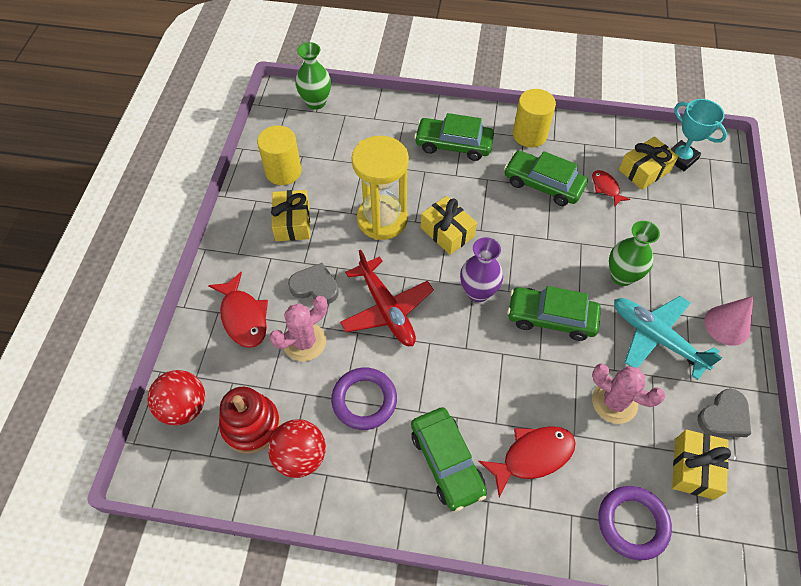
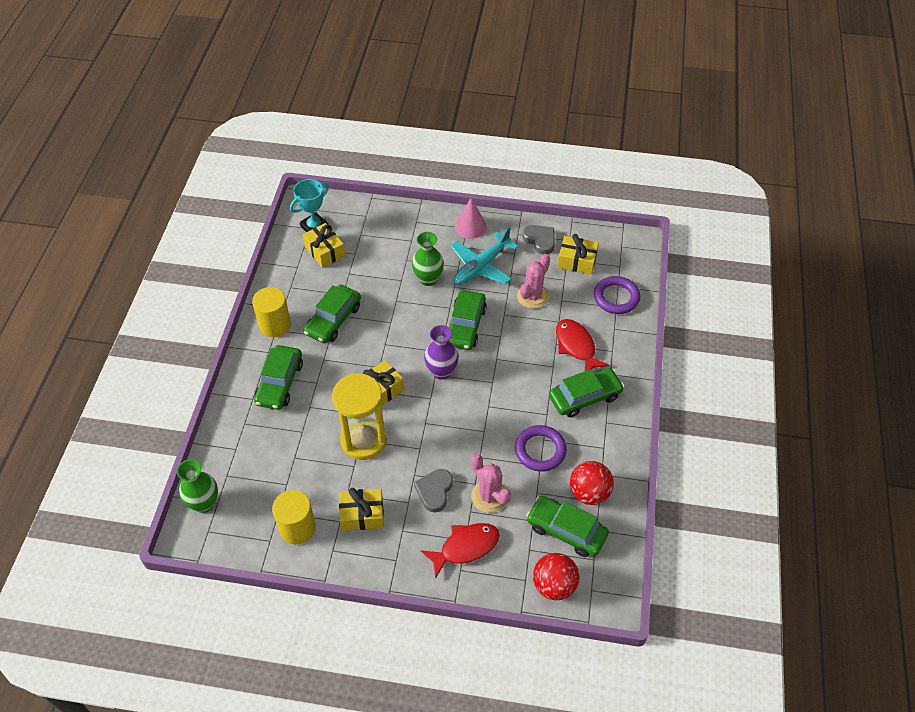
camera: 90 degrees left, 5 degrees down
(251, 425) = (566, 530): red stacking toy -> green car
(386, 309) = (457, 436): red plane -> none
(606, 188) = (341, 278): red fish -> none

